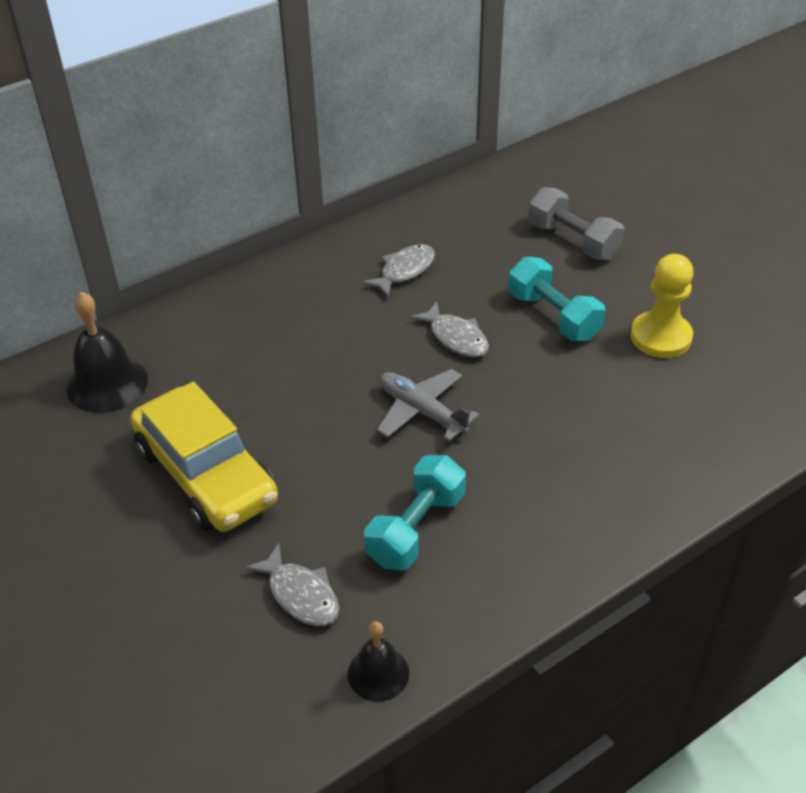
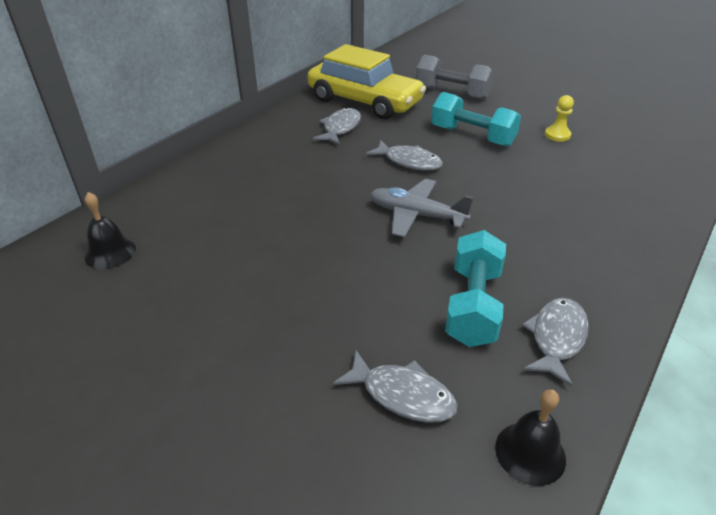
camera: 20 degrees left, 5 degrees down
(107, 383) = (110, 252): black bell -> black bell, size x0.61
(206, 474) = (246, 307): yellow car -> yellow car (364, 101)
(474, 583) = (556, 338): none -> grey fish
(660, 337) = (557, 135): yellow pawn -> yellow pawn, size x0.53

